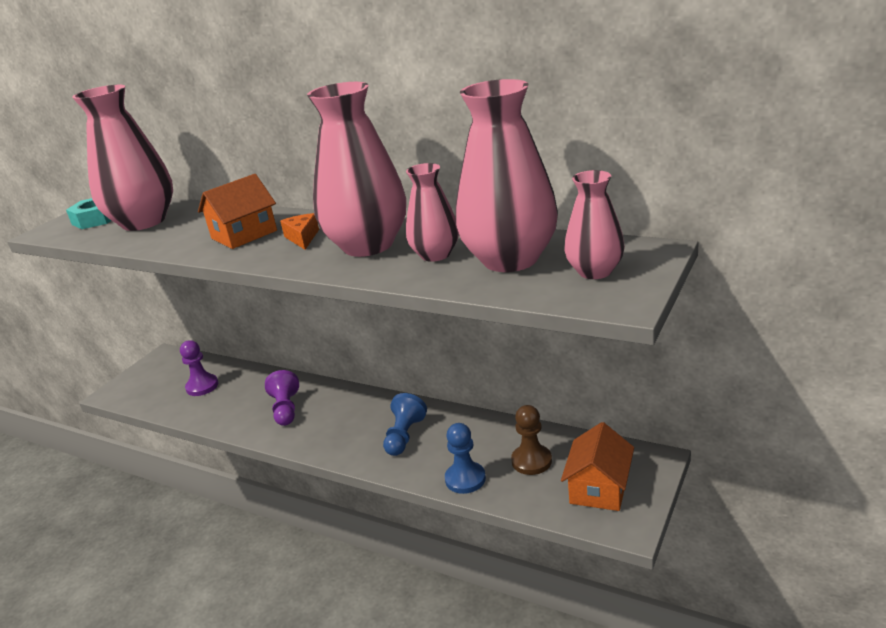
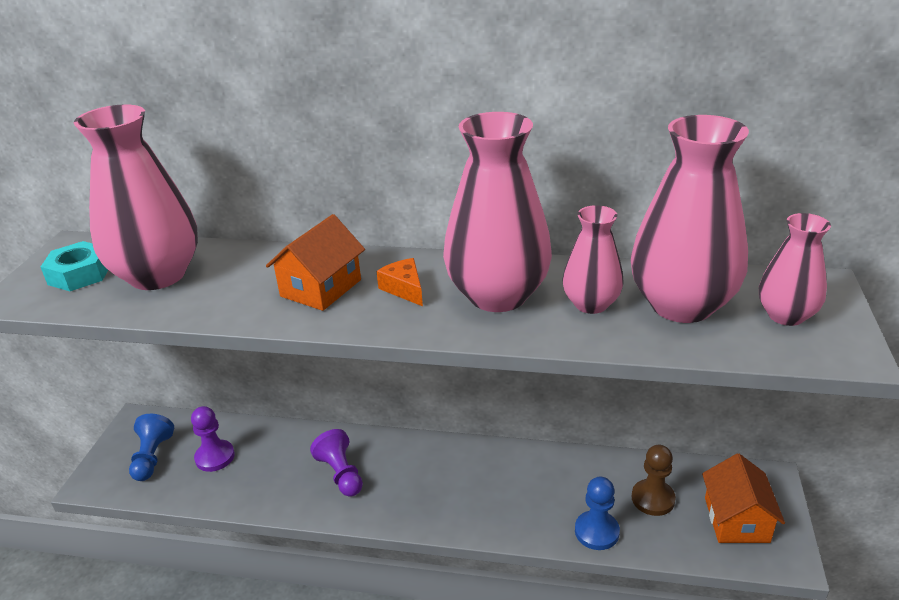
camera: 20 degrees left, 5 degrees up
(404, 436) = (500, 489): blue pawn -> blue pawn (152, 457)

